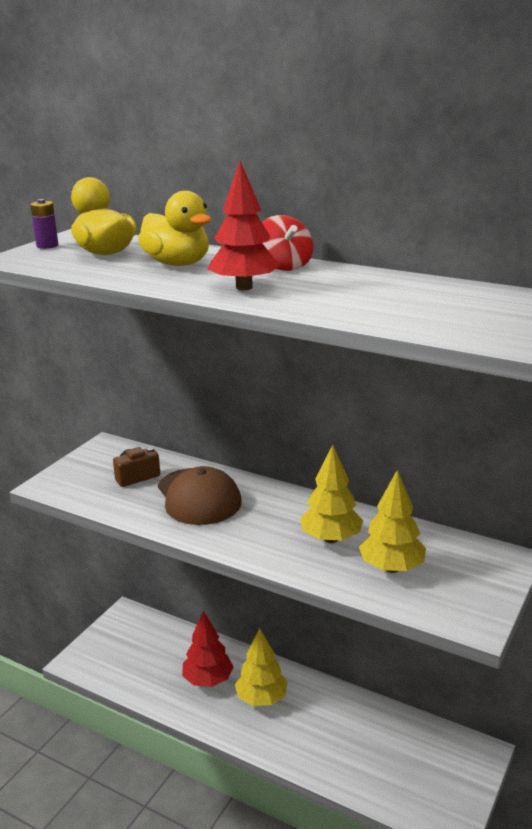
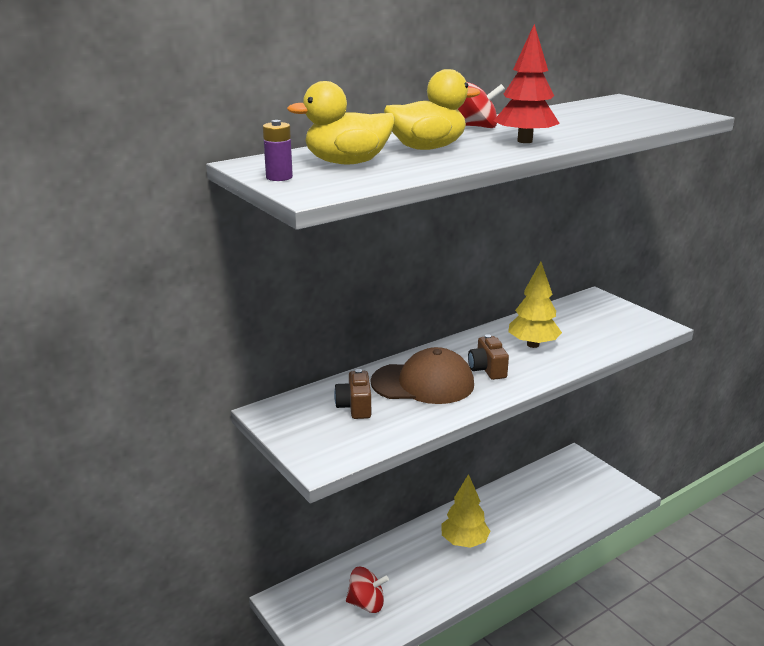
camera: 65 degrees left, 0 degrees up
(145, 661) = (366, 603): none -> red spinning top
(208, 680) = (421, 568): red tree -> none
(252, 523) = (487, 369): none -> brown camera
(391, 568) = (584, 334): yellow tree -> none

